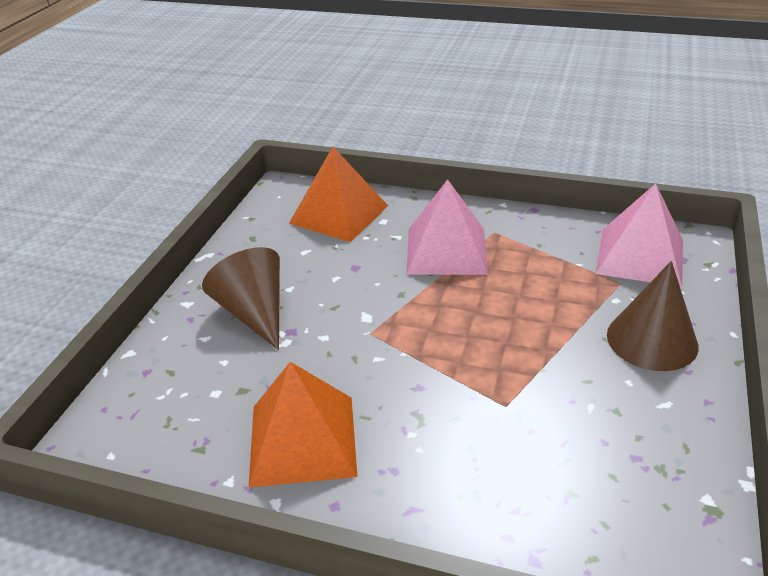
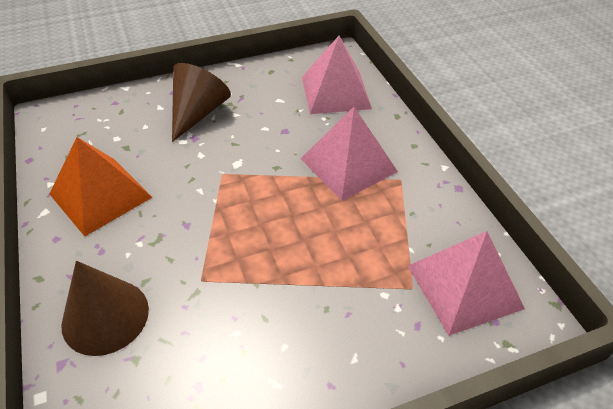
camera: 50 degrees right, 10 degrees up
(339, 214) = (335, 92): orange pyramid -> pink pyramid
(652, 340) = (350, 341): brown cone -> brown cone (105, 316)

